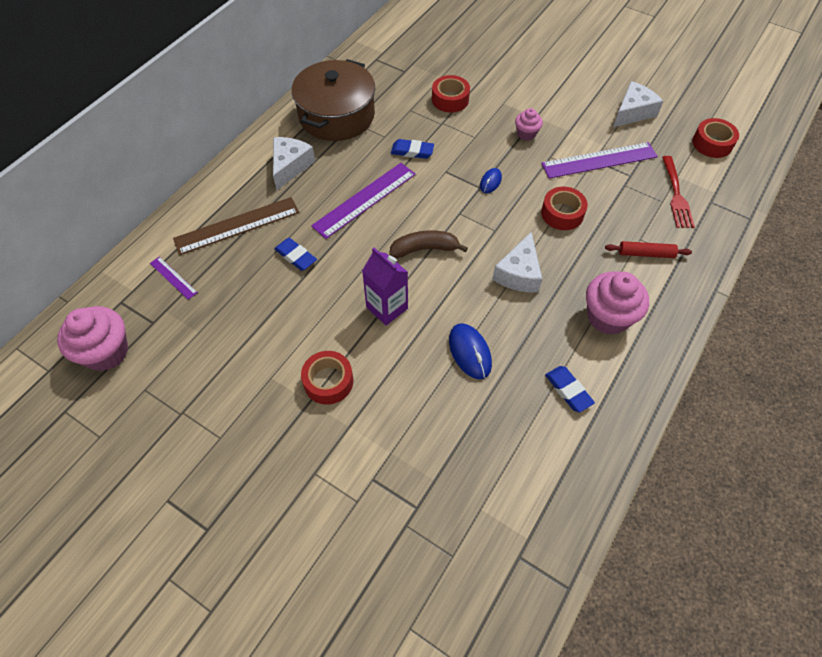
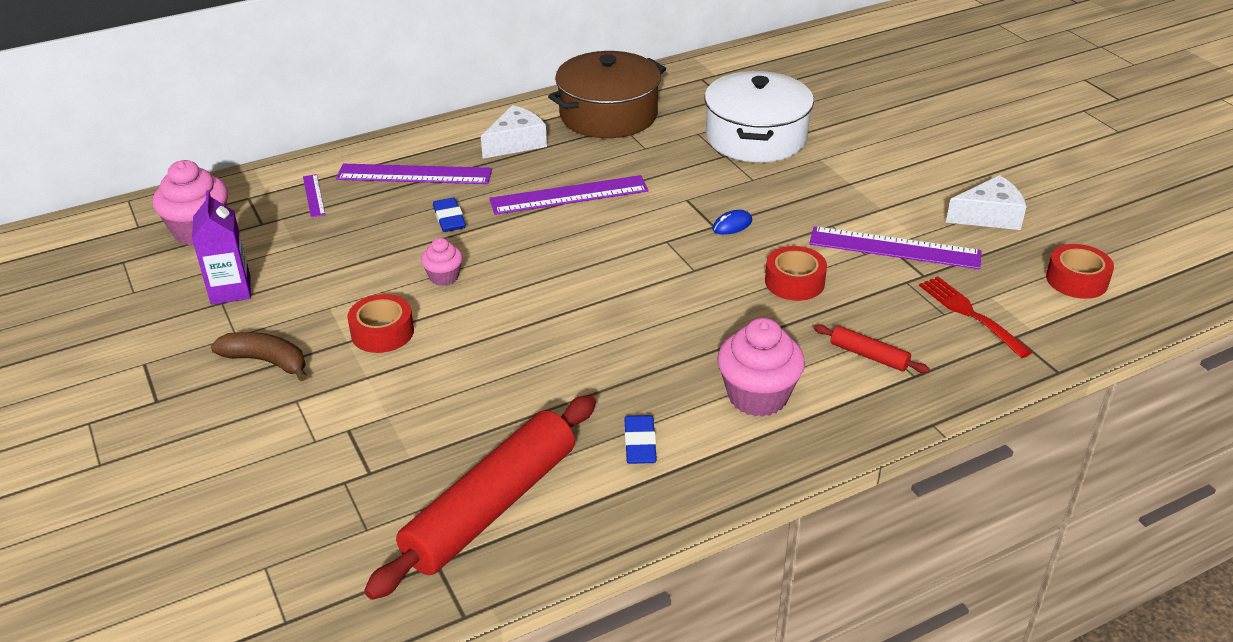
camera: 30 degrees right, 20 degrees down
(237, 225) = (414, 174): brown ruler -> purple ruler
(387, 308) = (503, 294): purple carton -> purple carton (231, 290)
(412, 151) = (664, 170): blue eraser -> none
(424, 249) = (595, 259): brown banana -> brown banana (266, 361)
(450, 99) = (756, 137): red tape -> white pot
(470, 352) = (557, 365): blue mouse -> none
(518, 491) = (491, 507): none -> red rolling pin
(519, 273) = (685, 317): white cheese -> none
(526, 134) = (821, 195): pink cupcake -> pink cupcake (444, 277)
(676, 195) = (970, 314): red fork -> red fork turned 120 degrees clockwise

